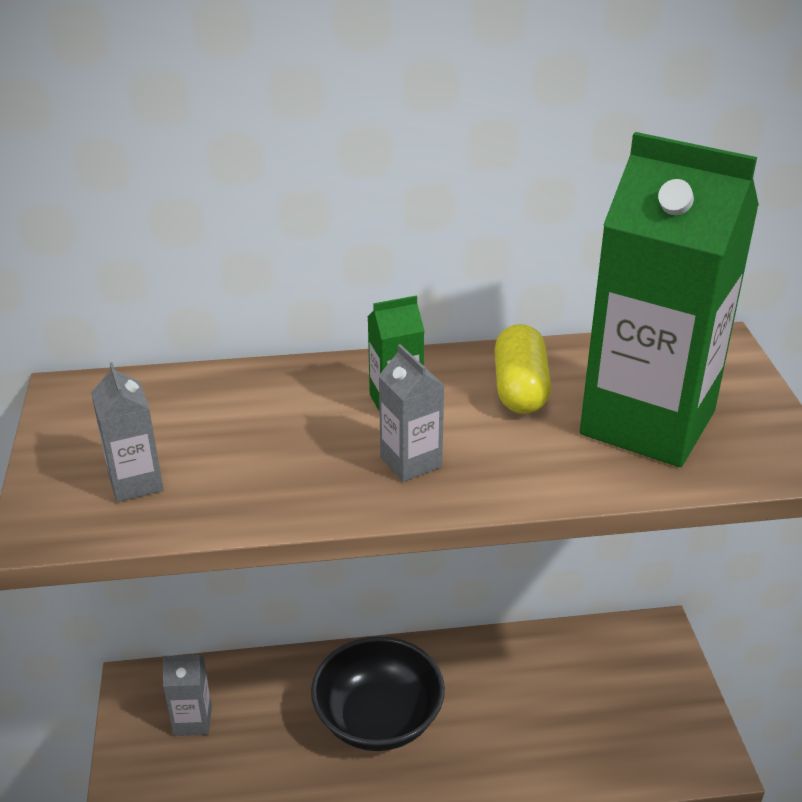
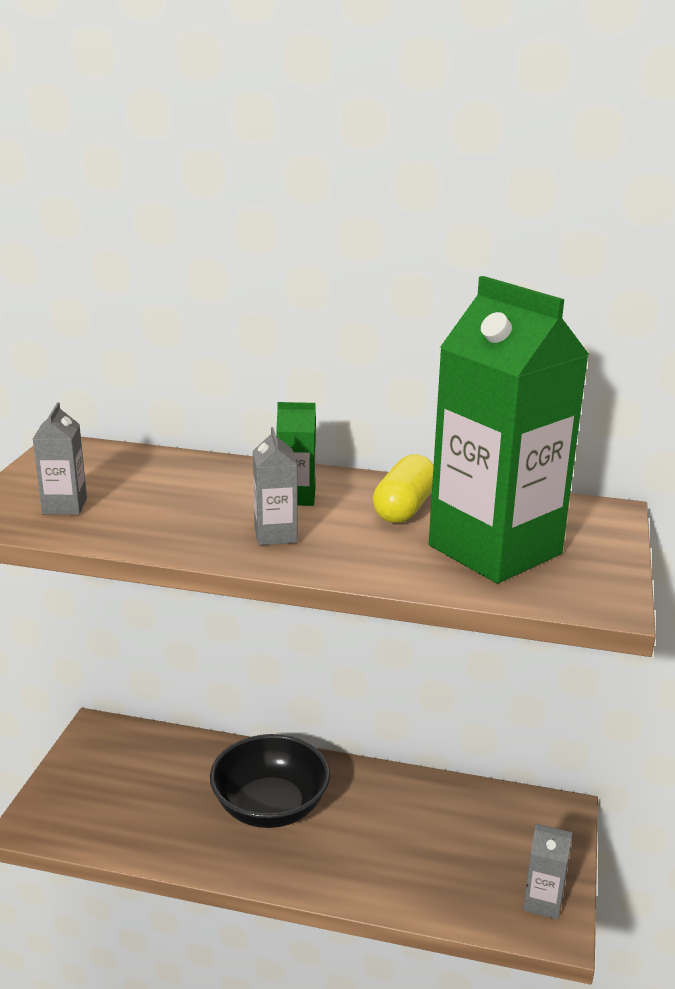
camera: 20 degrees right, 10 degrees down
(192, 721) = (123, 766): grey carton -> grey carton (543, 902)

